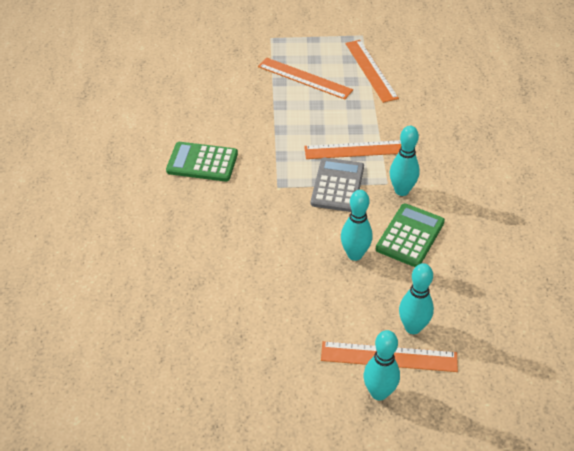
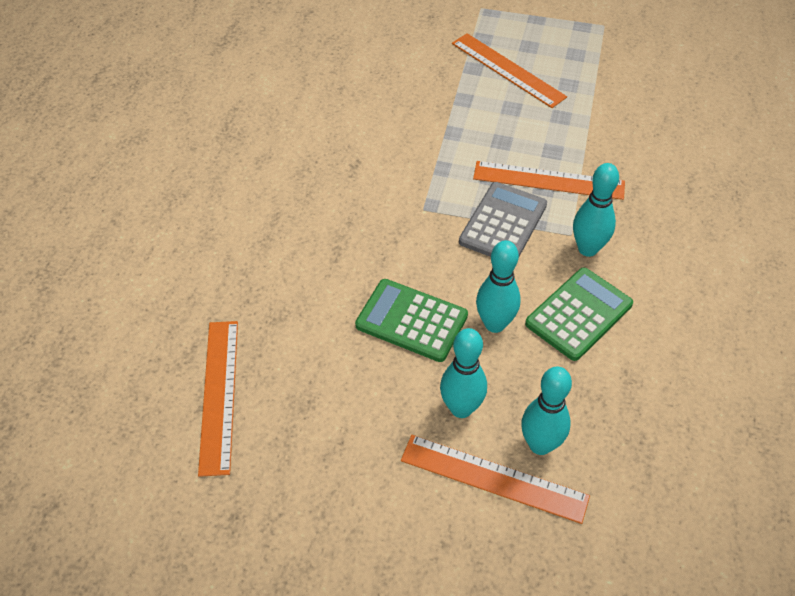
camera: 15 degrees right, 5 degrees up
(202, 162) = (338, 157): green calculator -> green calculator (411, 321)
(371, 70) = (600, 75): orange ruler -> orange ruler (219, 395)
(379, 393) = (464, 526): turquoise bowling pin -> turquoise bowling pin (461, 408)

